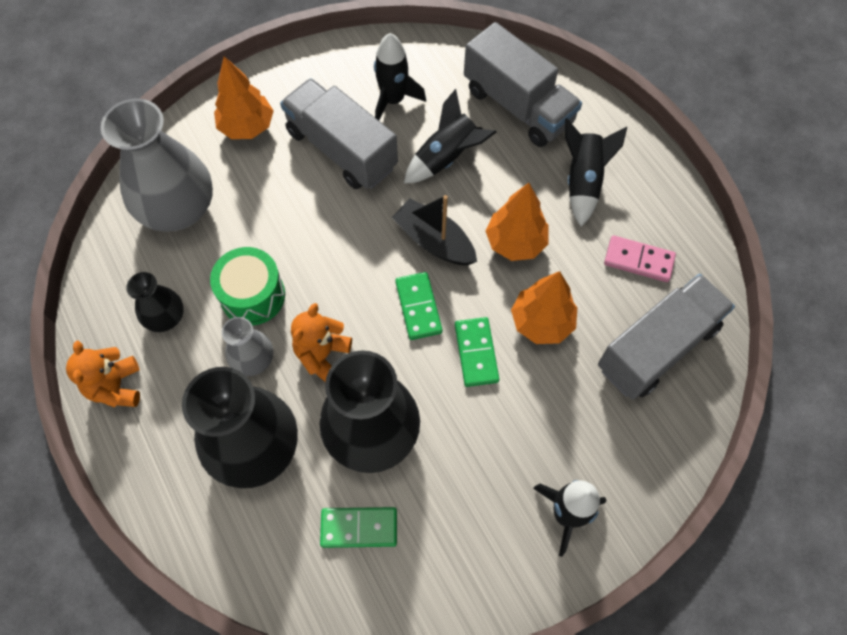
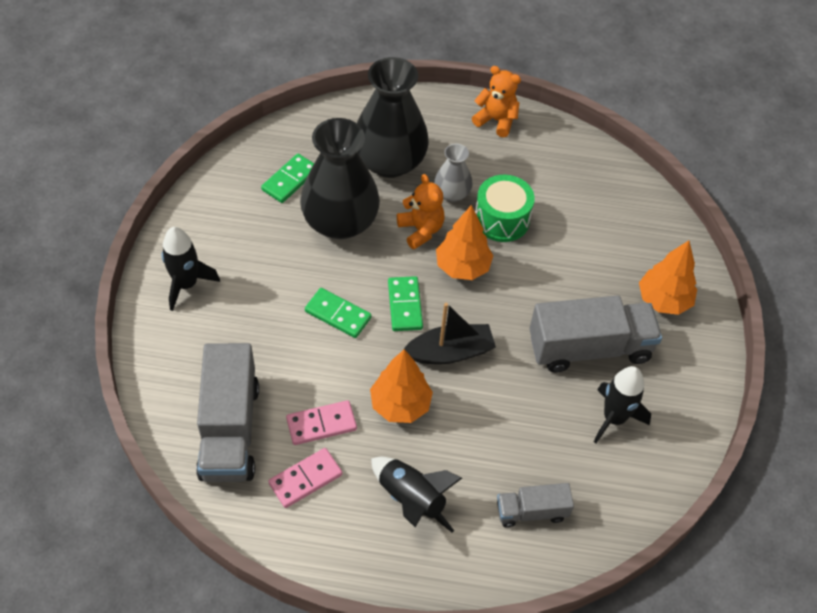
camera: 125 degrees right, 10 degrees down
(165, 317) = (526, 167): black vase -> none
(178, 208) = (615, 218): grey vase -> none
(418, 307) = (405, 305): green domino -> green domino turned 60 degrees clockwise
(446, 158) = (521, 415): black rocket -> none
(518, 106) = (531, 511): grey truck -> grey truck, size x0.53
(541, 322) = (321, 371): orange tree -> orange tree (462, 267)
(586, 284) = (321, 424): none -> pink domino

